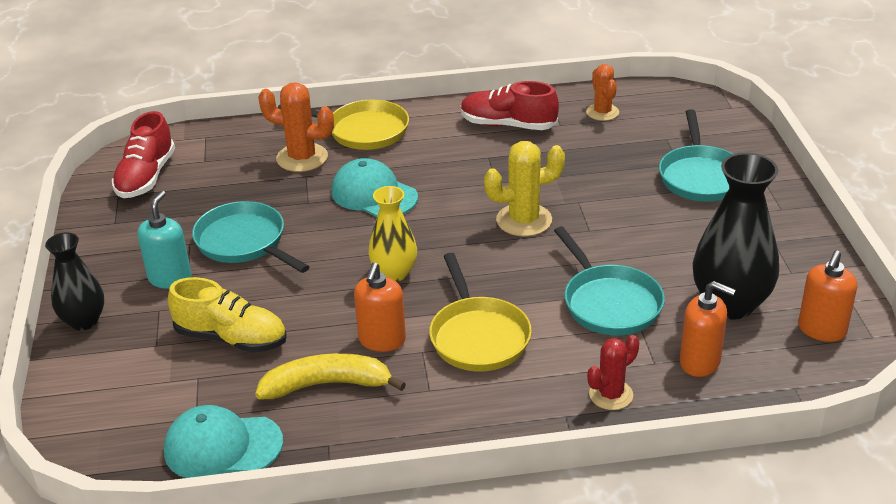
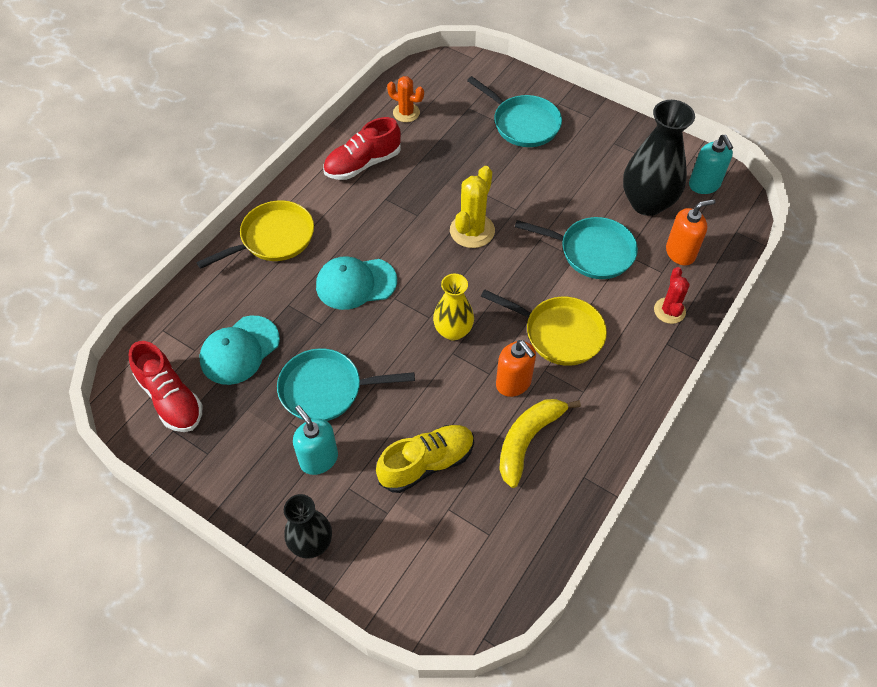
camera: 50 degrees left, 20 degrees up
(222, 446) = (532, 536): turquoise cap -> turquoise cap (239, 350)
(302, 158) = (264, 292): orange cactus -> none
(821, 330) = (704, 185): orange soap dispenser -> turquoise soap dispenser

